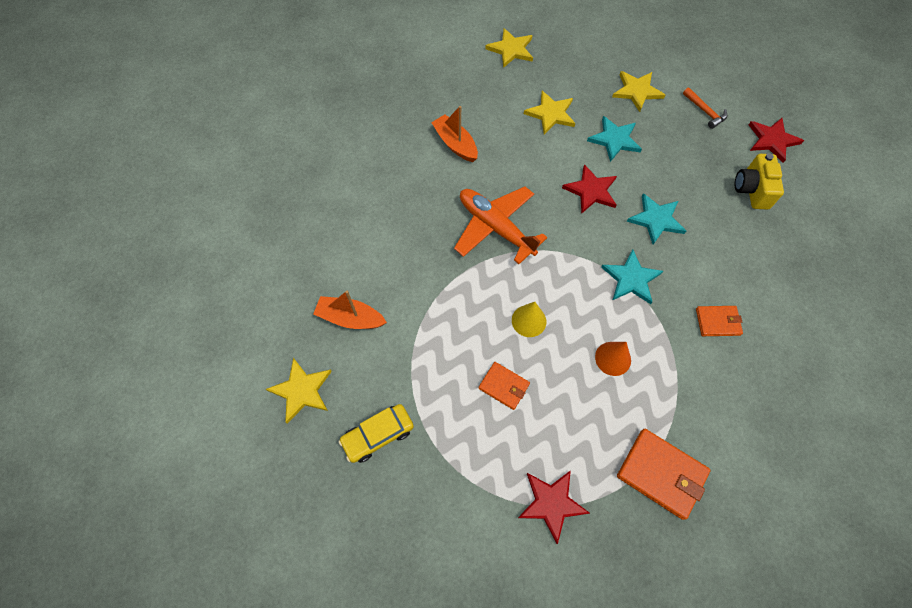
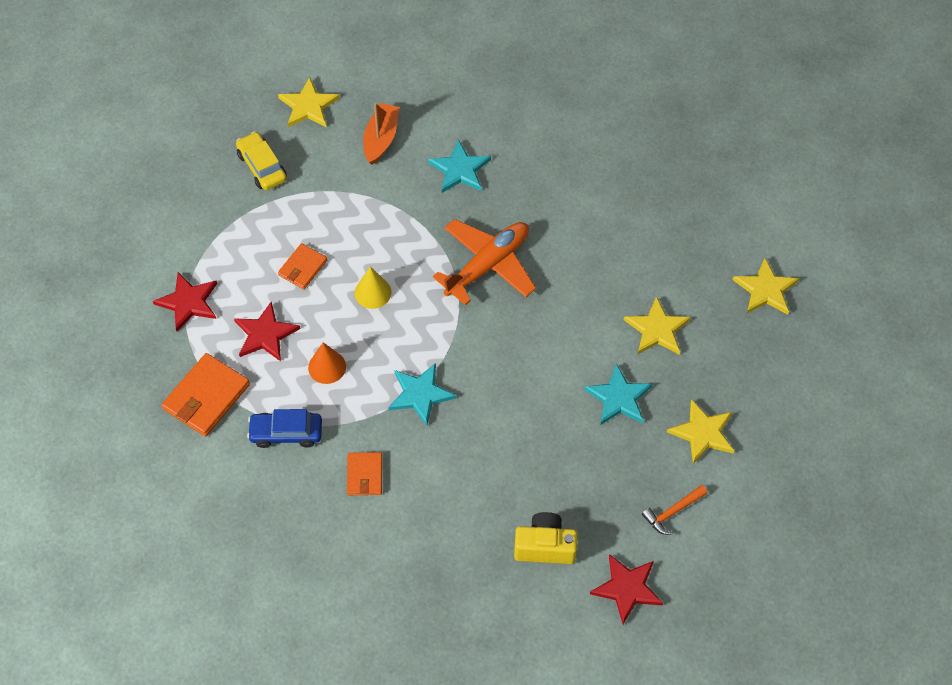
camera: 90 degrees right, 5 degrees down
(455, 144) = (604, 227): orange boat -> none
(591, 191) = (540, 365): red star -> red star (265, 334)
(656, 220) = (499, 430): turquoise star -> turquoise star (460, 169)
(688, 392) = (286, 433): none -> blue car

